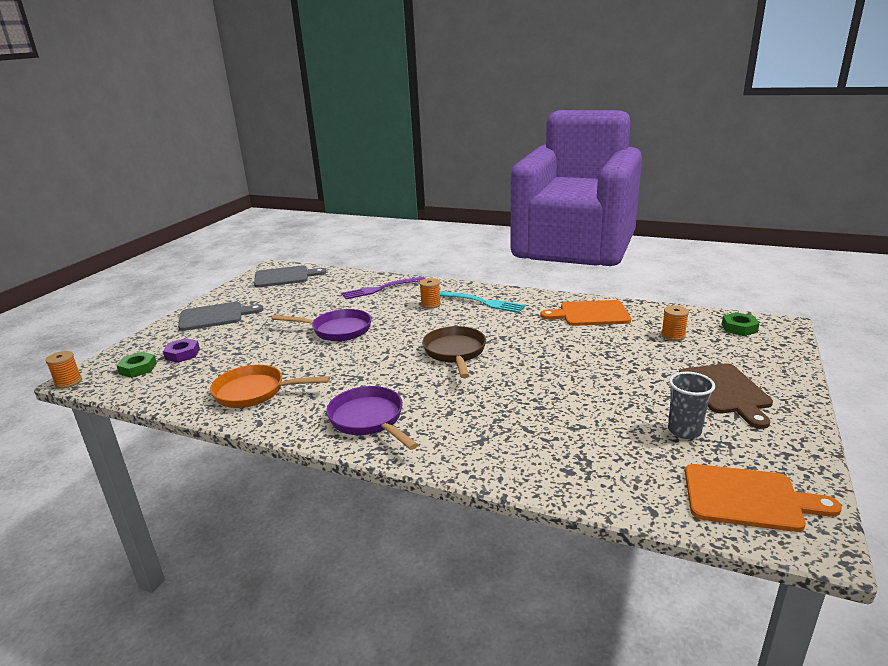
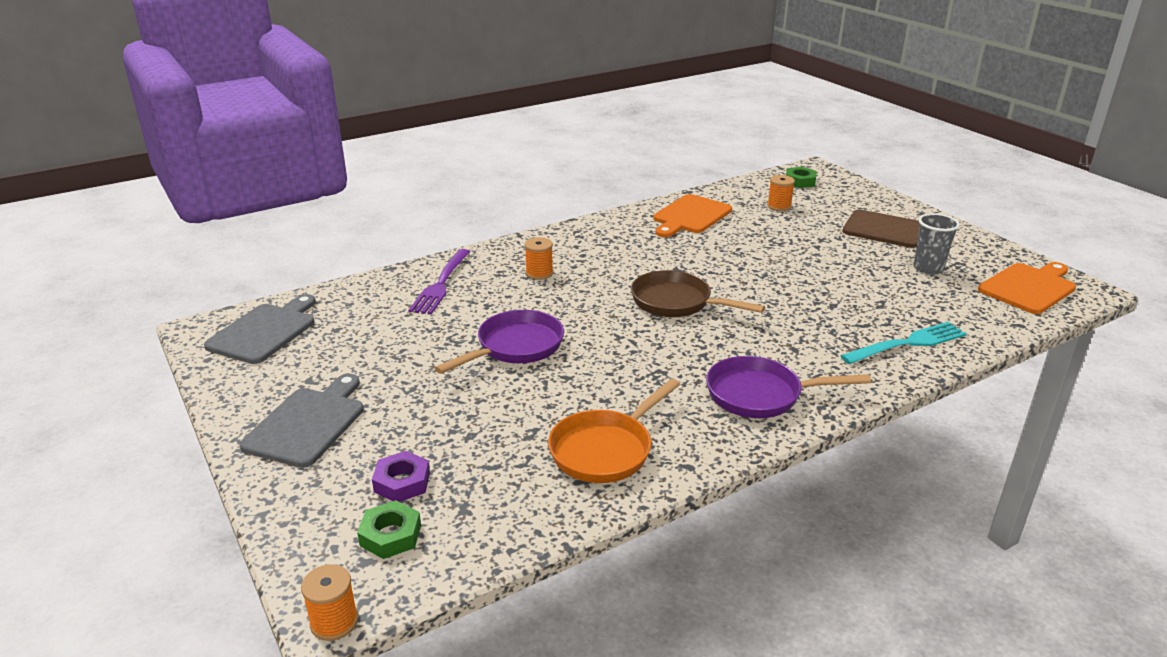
camera: 55 degrees left, 5 degrees up
(483, 302) = (583, 247): turquoise fork -> turquoise fork (907, 343)

